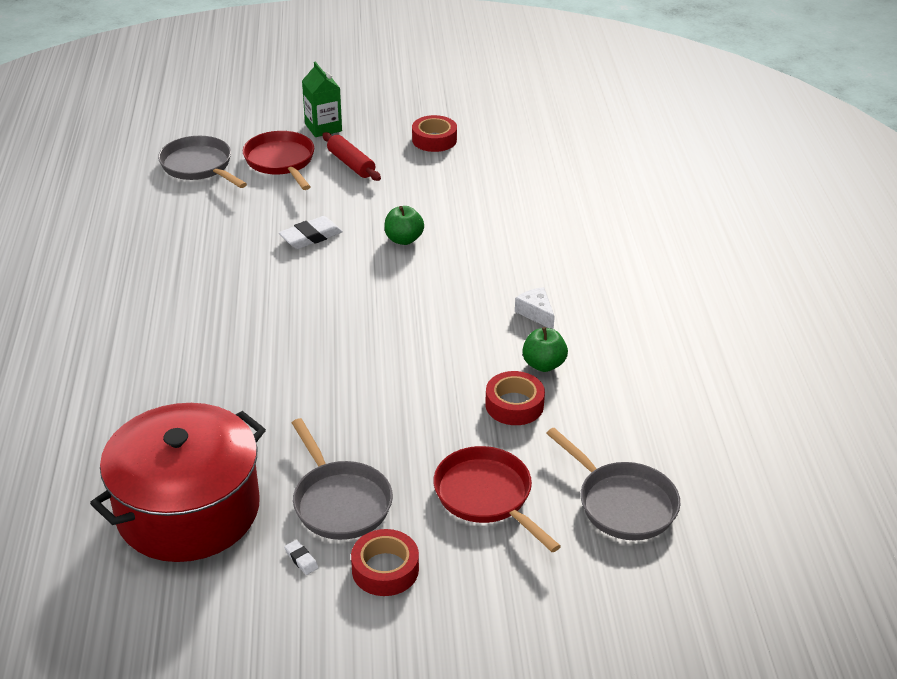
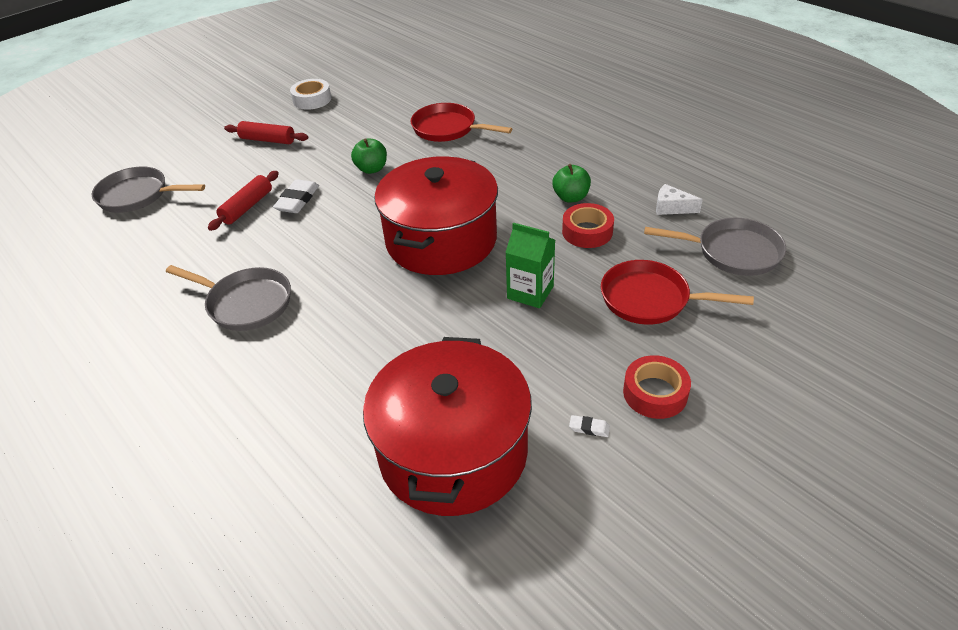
camera: 35 degrees left, 5 degrees up
(266, 222) = (247, 207): none -> red rolling pin
(281, 161) = (207, 162): red pan -> red pan (448, 129)
(323, 127) = (214, 126): green carton -> green carton (530, 292)
(340, 502) = (560, 367): grey pan -> grey pan (246, 303)
(381, 339) = (441, 240): none -> red pot
(434, 140) = (312, 99): red tape -> white tape
(536, 313) = (523, 170): white cheese -> white cheese (671, 207)

